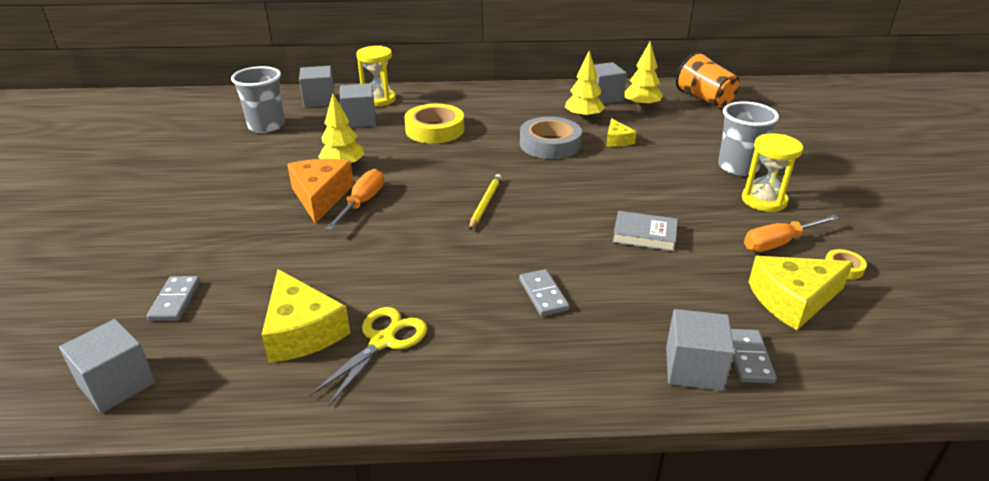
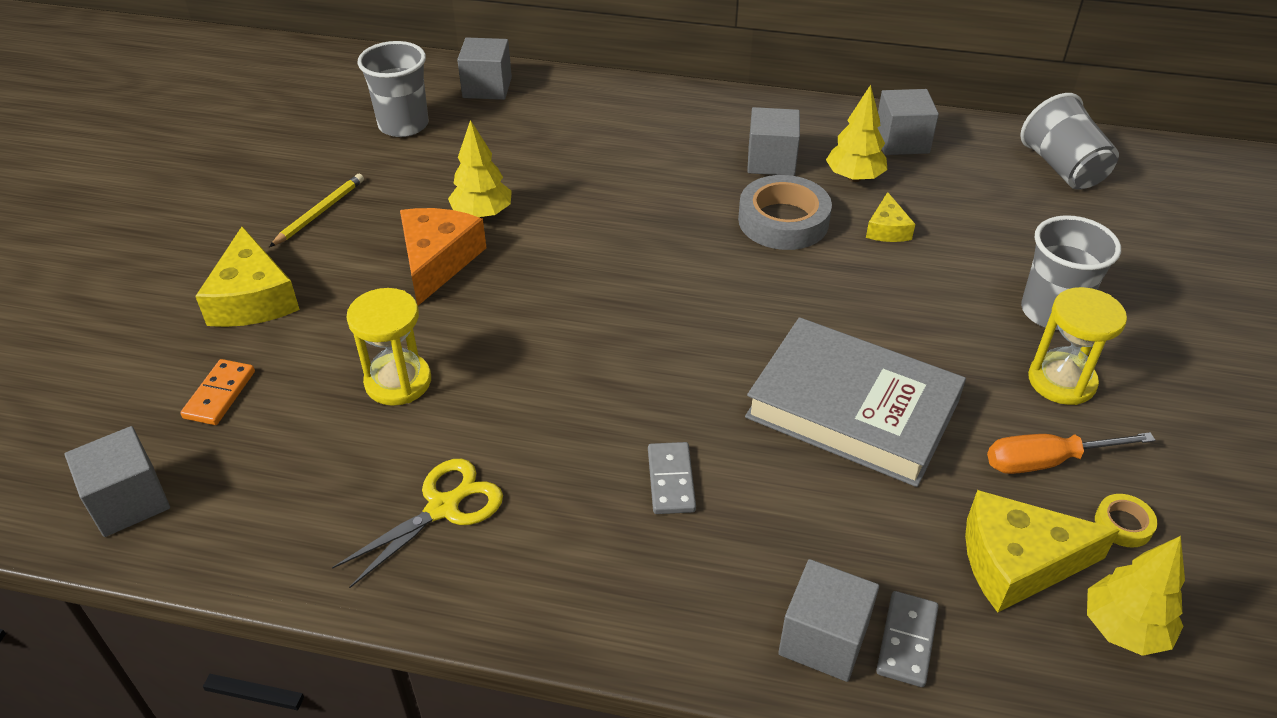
camera: 15 degrees right, 10 degrees up
(175, 300) = (220, 394): grey domino -> orange domino
(302, 331) = (352, 471): yellow cheese -> yellow cheese (253, 298)
(359, 120) = (530, 133): grey cube -> grey cube (771, 161)
(362, 203) = (487, 282): orange screwdriver -> none
(379, 99) = (569, 98): yellow hourglass -> yellow hourglass (398, 382)
(435, 130) = (628, 167): yellow tape -> none
(485, 203) = (651, 312): yellow pencil -> yellow pencil (320, 212)
(641, 106) = (953, 169): yellow tree -> yellow tree (1124, 628)
(644, 235) = (852, 409): grey book -> grey book, size x2.08
(704, 99) = (1062, 168): orange cup -> grey cup

